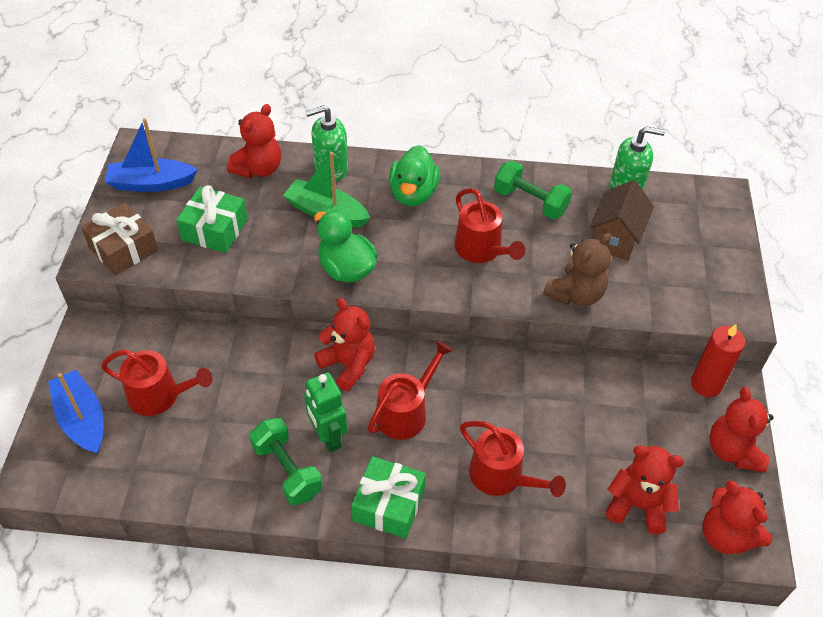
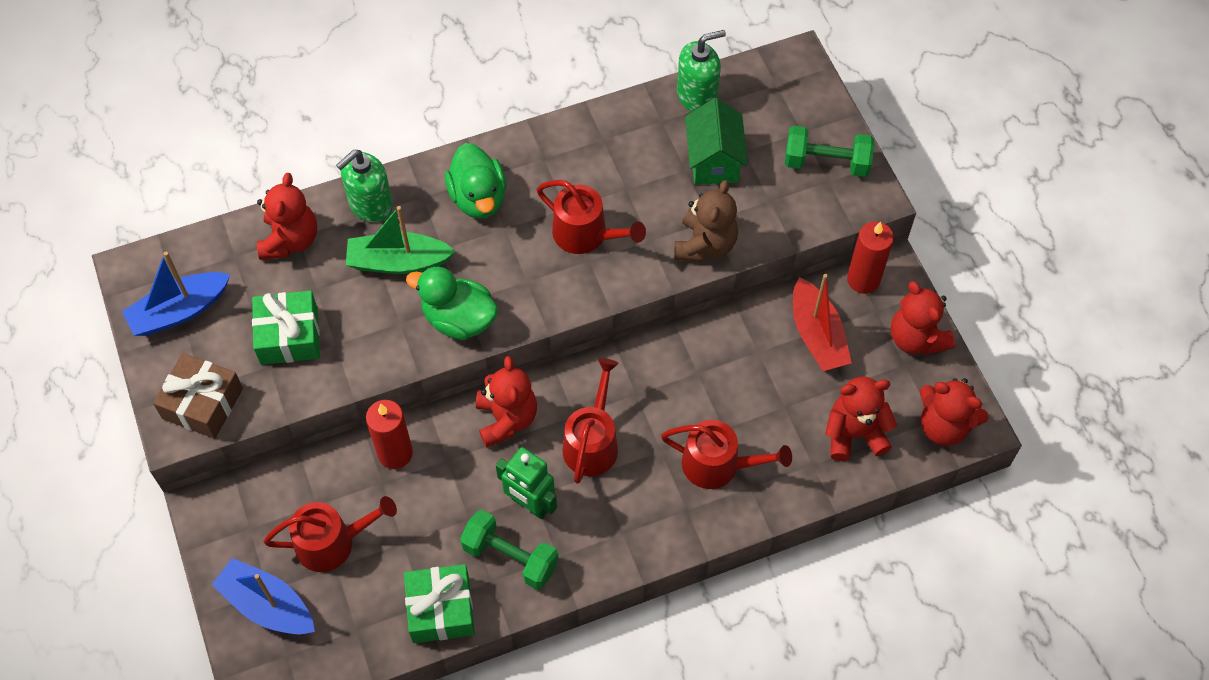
camera: 25 degrees left, 10 degrees up
(248, 352) = (395, 453): none -> red candle
(348, 365) = (506, 419): red teddy bear -> red teddy bear turned 60 degrees clockwise
(388, 505) = (627, 544): green gift -> green gift (441, 609)
(530, 202) = (607, 155): green dumbbell -> green dumbbell (826, 163)
(615, 238) = (713, 161): brown house -> green house
(643, 410) = (817, 335): none -> red boat

